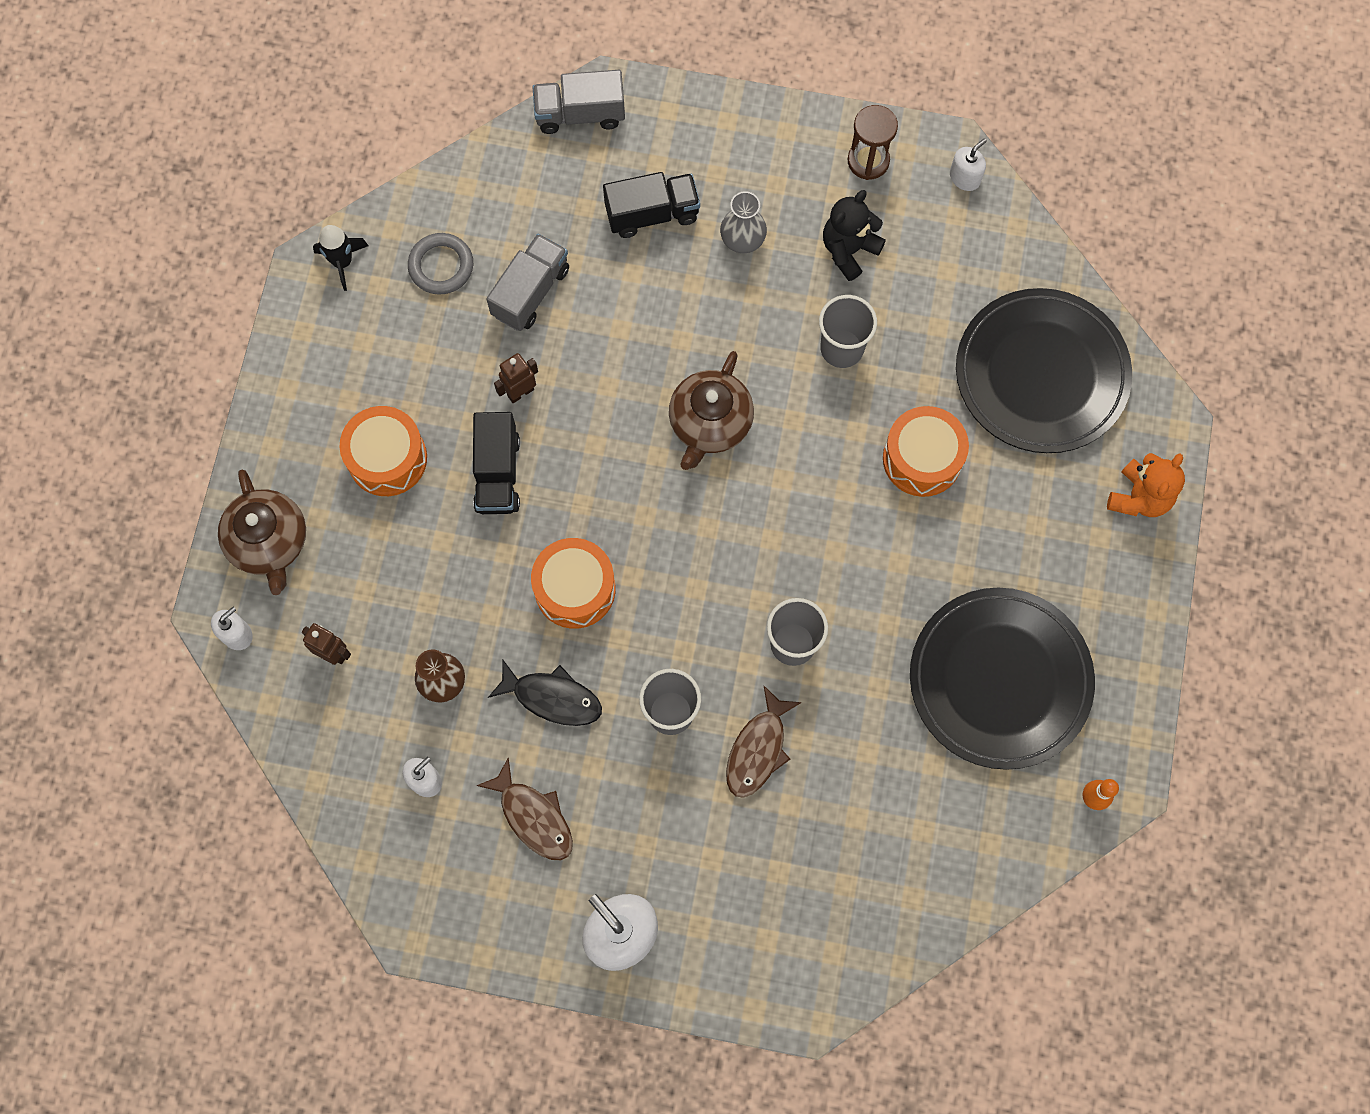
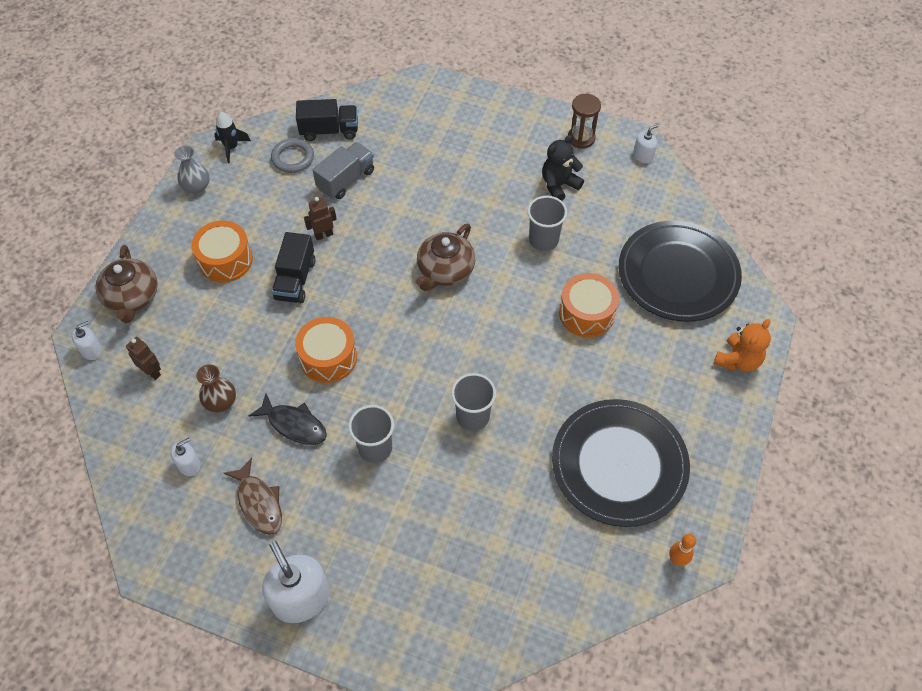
camera: 10 degrees right, 15 degrees down
(580, 114) = (402, 90): grey truck -> none
(652, 214) = (435, 148): black truck -> black truck (329, 131)
(742, 239) = (490, 170): grey vase -> grey vase (196, 187)
(758, 749) = (432, 483): brown fish -> none

